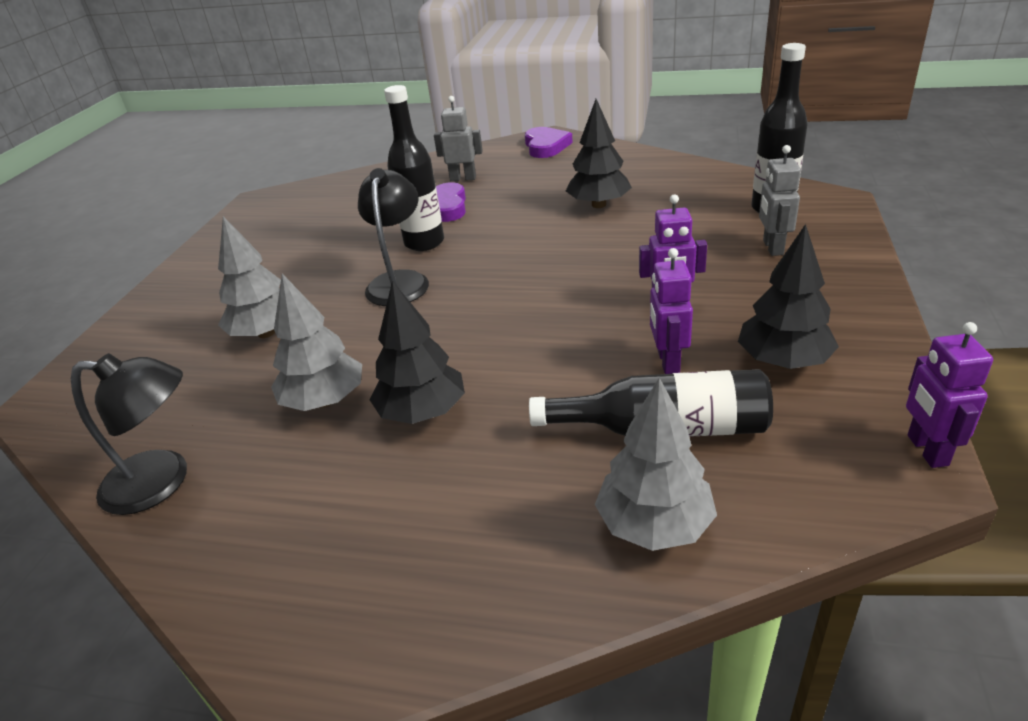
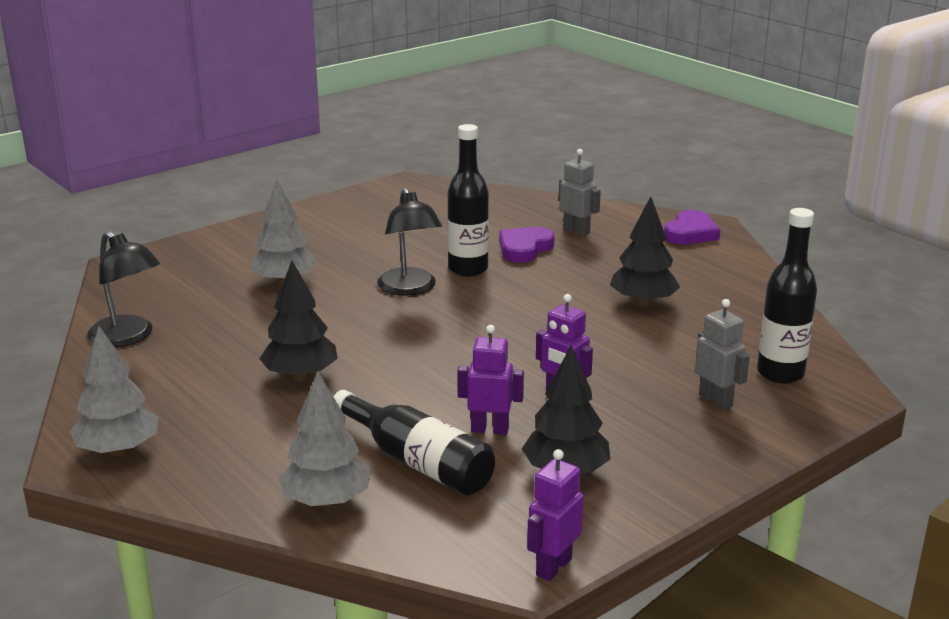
camera: 35 degrees right, 10 degrees down
(324, 401) = (259, 339): grey tree -> grey tree (118, 450)
(400, 281) = (410, 288): black lamp -> black lamp turned 120 degrees clockwise
(667, 362) = (490, 429): purple robot -> purple robot turned 60 degrees clockwise
(772, 247) = (716, 401): grey robot -> grey robot turned 105 degrees clockwise

